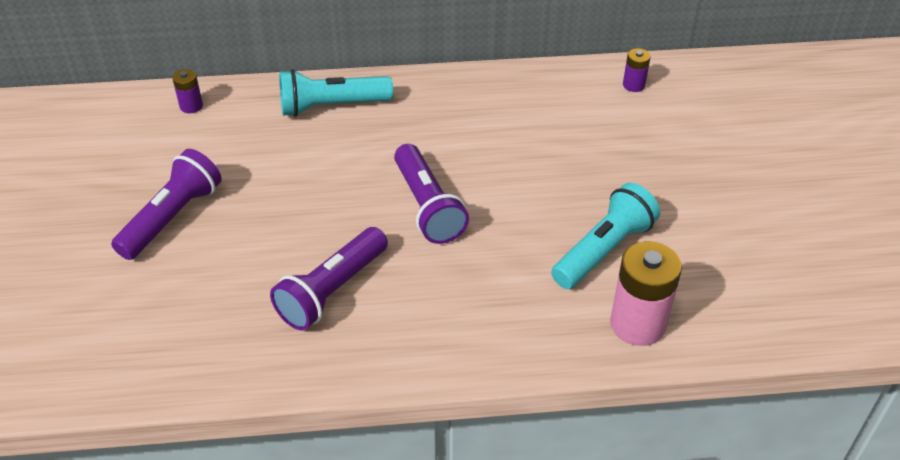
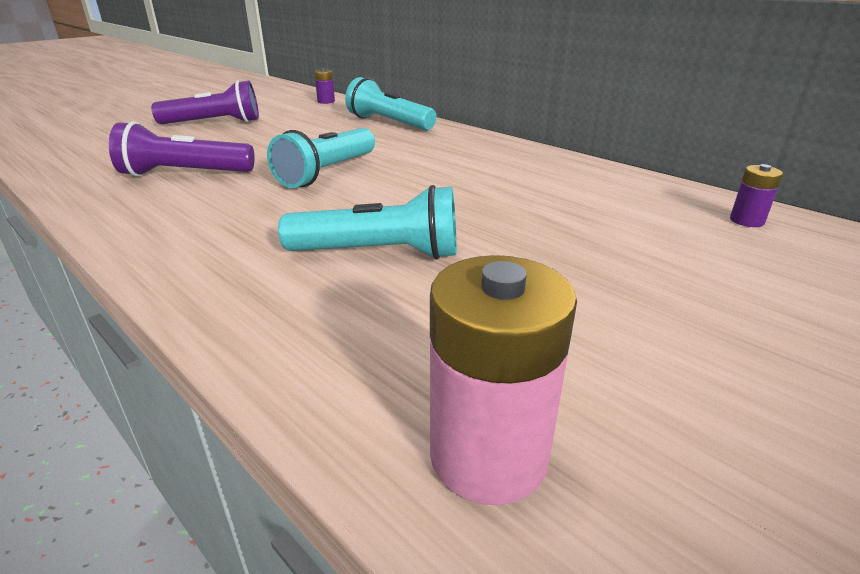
camera: 50 degrees right, 15 degrees down
(427, 206) = (327, 172): purple flashlight -> turquoise flashlight
(633, 85) = (646, 192): purple battery -> purple battery (746, 221)
(637, 324) = (279, 311): pink battery -> pink battery (488, 455)

